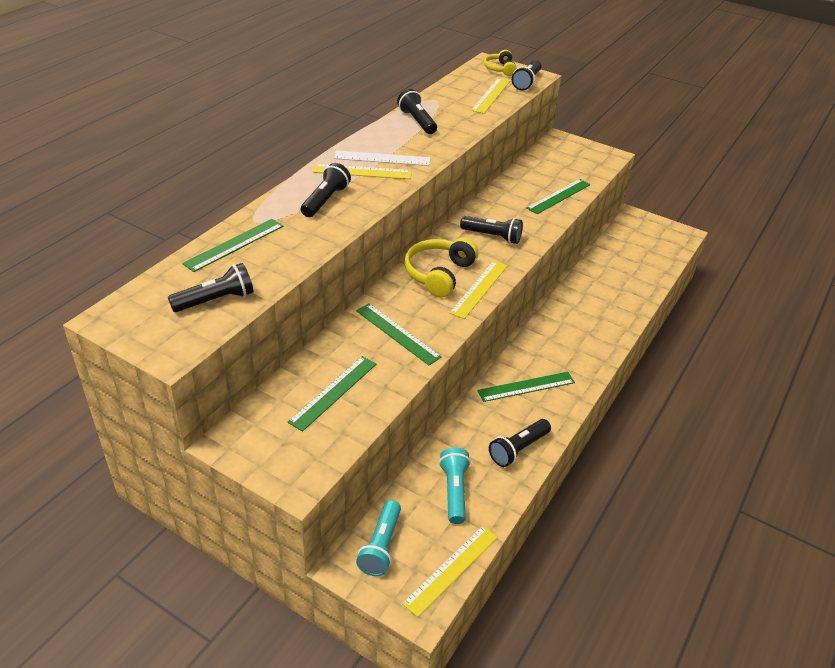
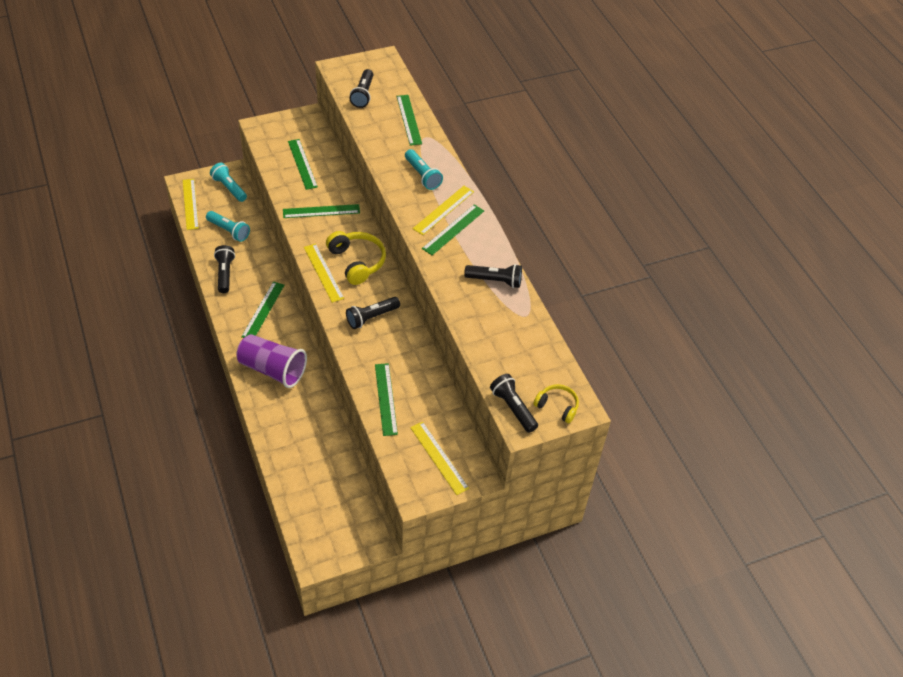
camera: 125 degrees right, 10 degrees up
(325, 200) = (422, 175): black flashlight -> turquoise flashlight
(382, 158) = (453, 229): white ruler -> green ruler
(491, 95) = (506, 361): yellow ruler -> yellow ruler (439, 457)
(578, 340) = (272, 370): none -> purple cup

